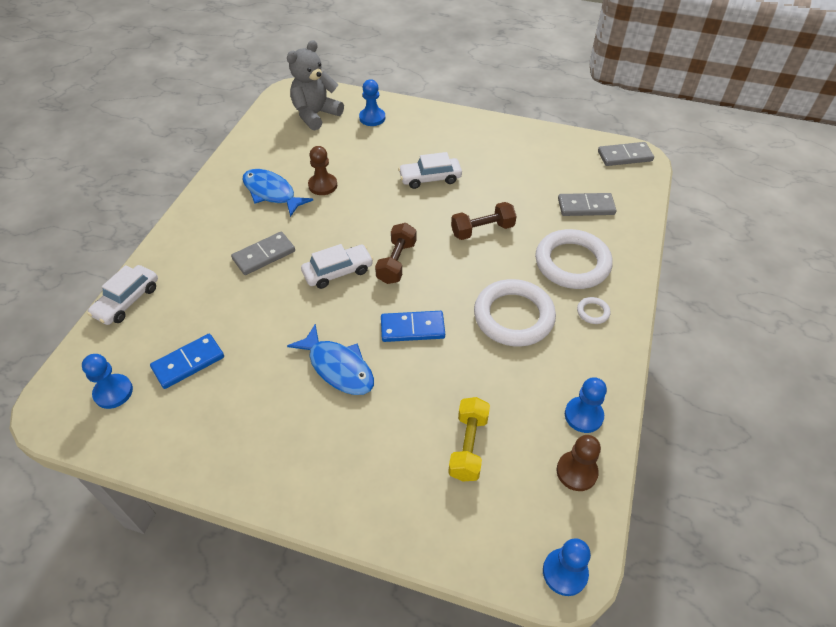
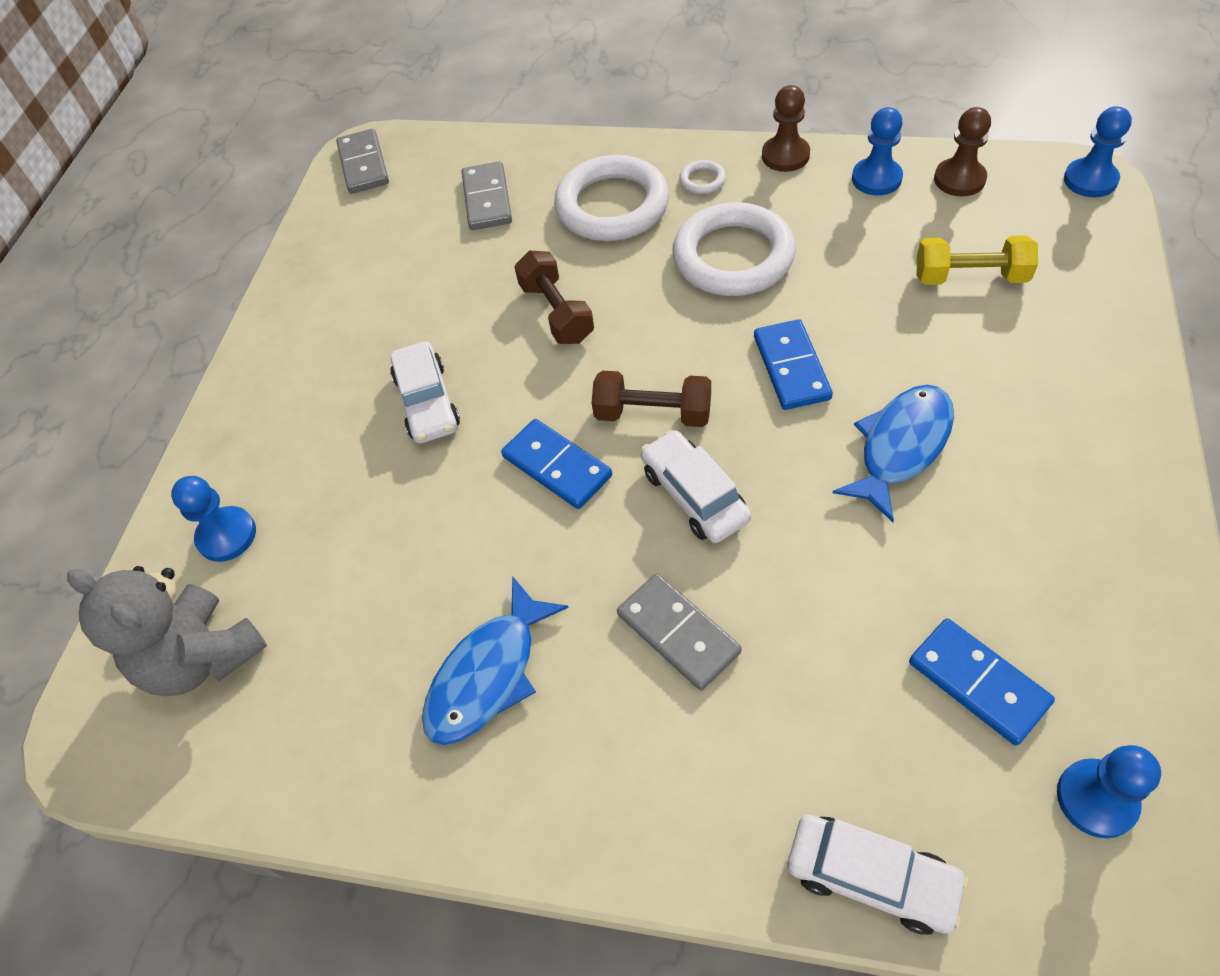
camera: 90 degrees left, 5 degrees up
(323, 185) = (457, 578): brown pawn -> brown pawn (785, 156)
(374, 222) = (557, 466): none -> blue domino

